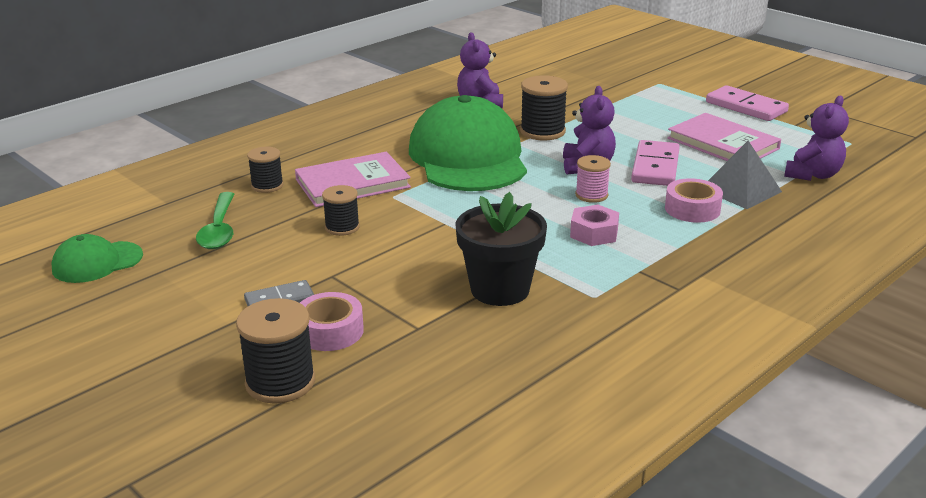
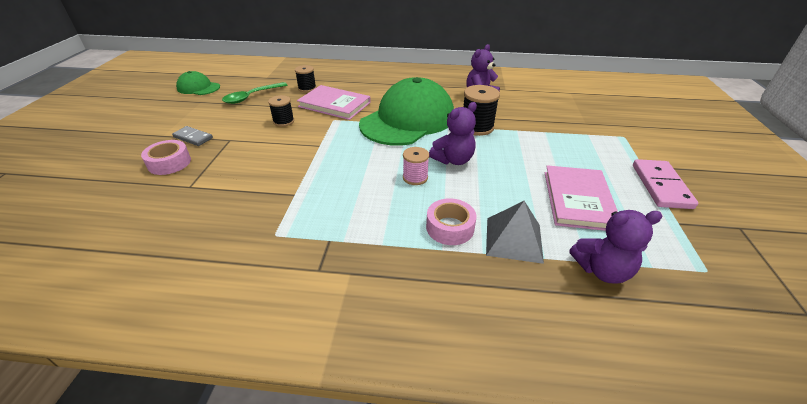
camera: 50 degrees right, 10 degrees up
(280, 382) = (110, 171): black spool -> none
(500, 289) = (254, 195): black flower pot -> none
(594, 233) = (363, 199): pink nut -> none
(655, 167) = (492, 185): pink domino -> none

